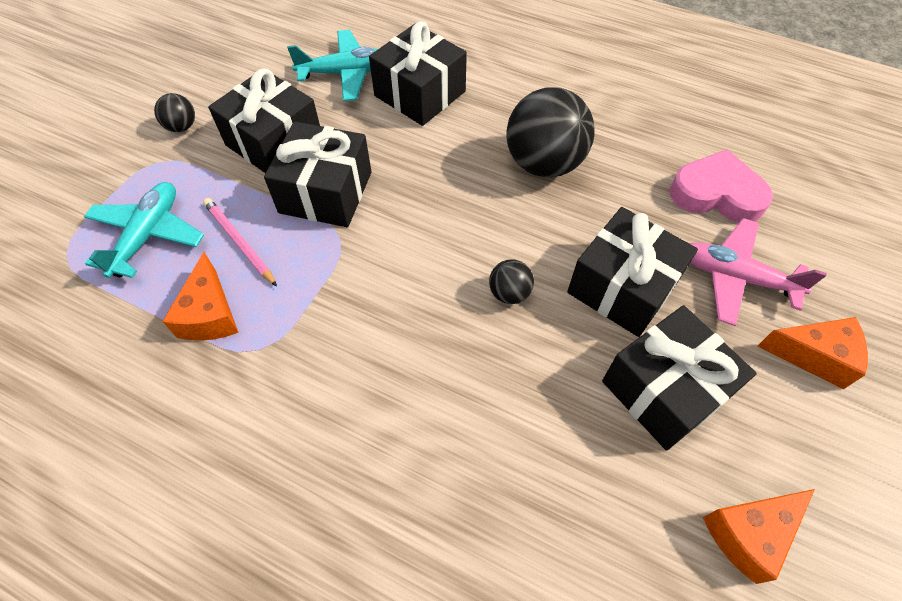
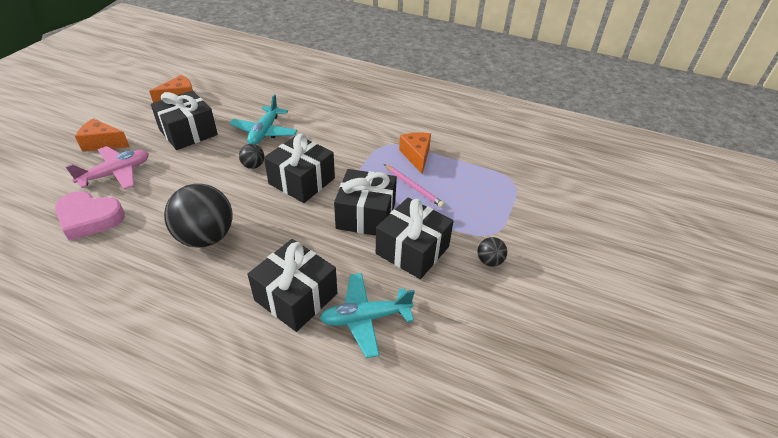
camera: 175 degrees right, 15 degrees down
(148, 235) = (470, 190): turquoise plane -> turquoise plane (264, 132)
(622, 287) = (187, 169): black gift -> black gift (302, 181)
(735, 277) = (116, 173): pink plane -> pink plane turned 60 degrees counterclockwise

